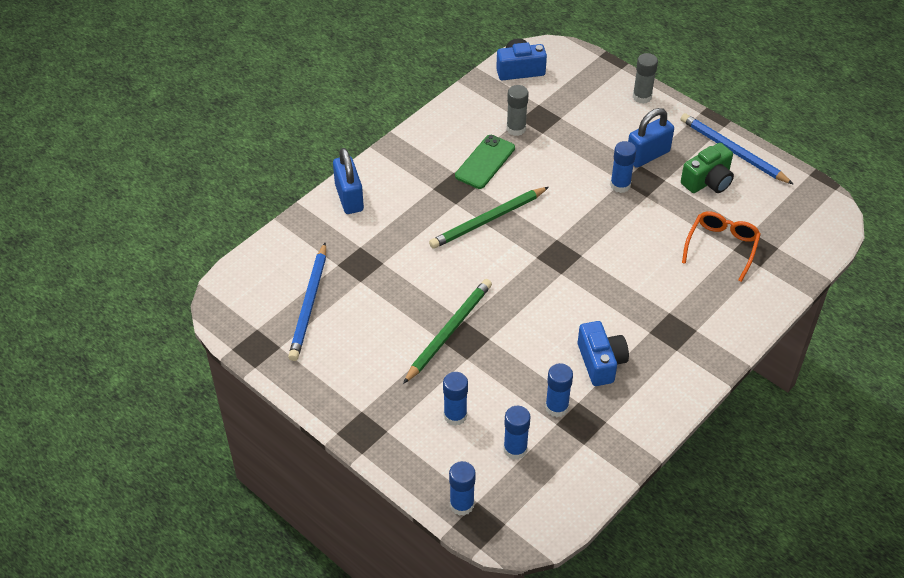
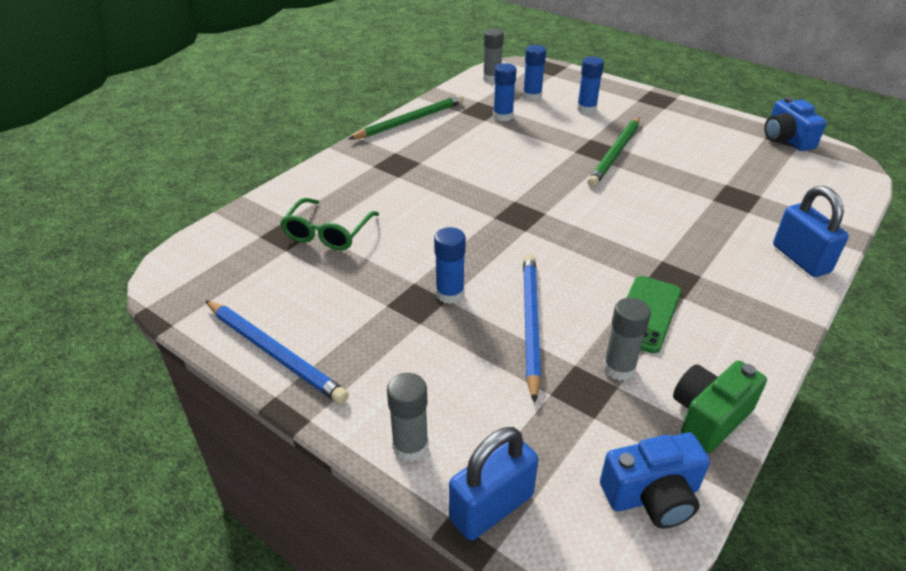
camera: 175 degrees right, 10 degrees down
(309, 304) = (763, 165): blue pencil -> blue pencil (530, 323)
(461, 505) = (563, 74): blue glue stick -> none
(488, 220) = (614, 244): green pencil -> green pencil (410, 121)
(561, 499) = (492, 78): none -> grey glue stick
(601, 362) = (467, 142): blue camera -> blue camera (786, 139)
(647, 155) = (408, 338): blue padlock -> blue padlock (491, 507)
(708, 181) = (325, 307): green camera -> green camera (709, 417)
(722, 246) = (327, 233): orange glasses -> green glasses

